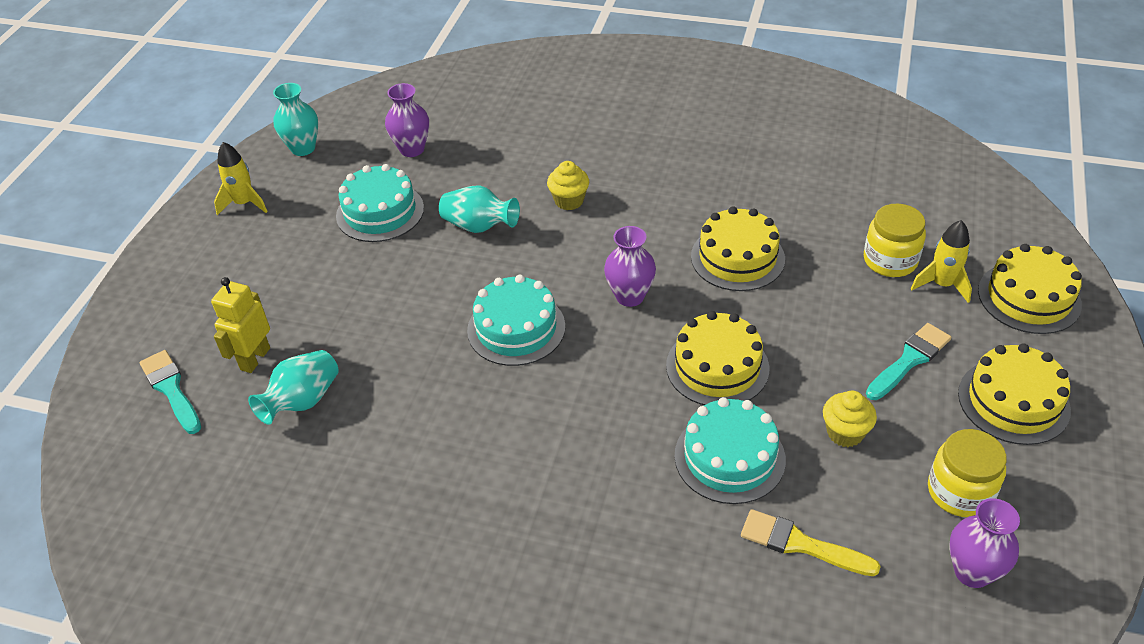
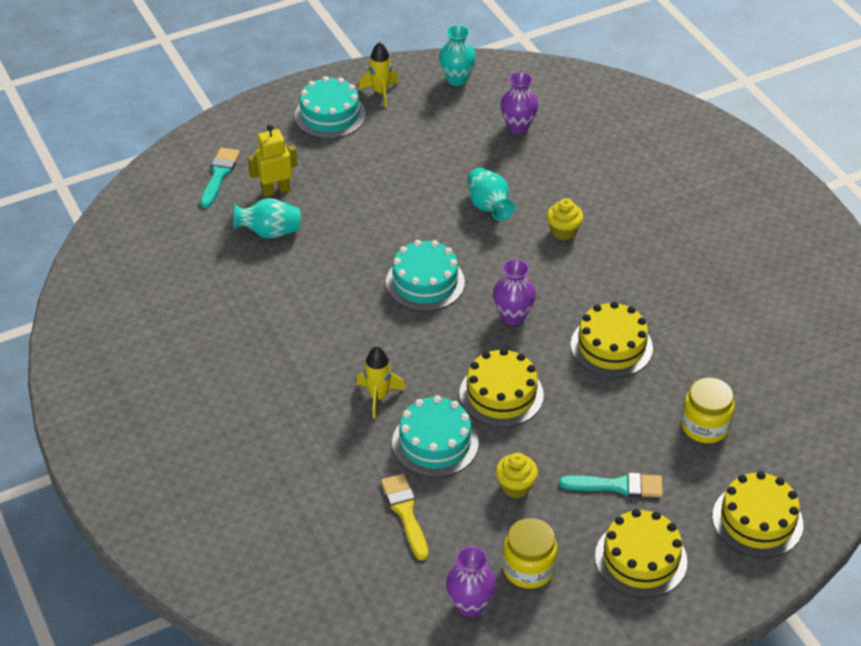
camera: 45 degrees right, 0 degrees up
(380, 212) = (446, 154): turquoise cake -> turquoise cake (330, 115)
(942, 285) = (713, 466): yellow rocket -> yellow rocket (378, 397)

